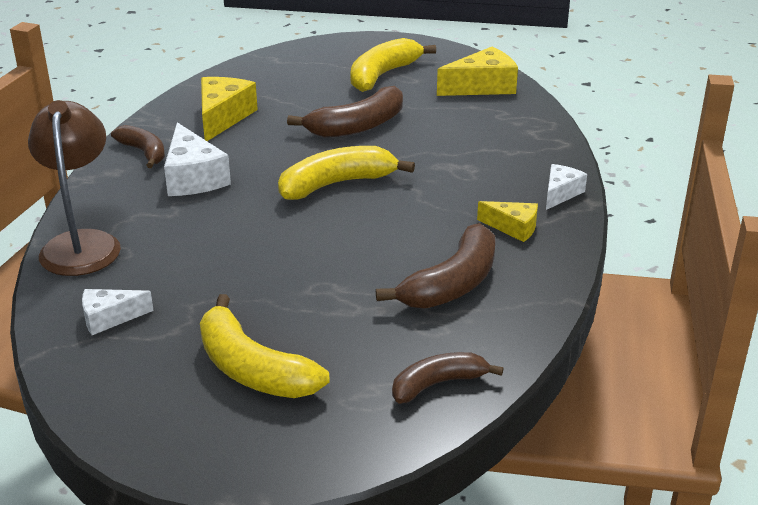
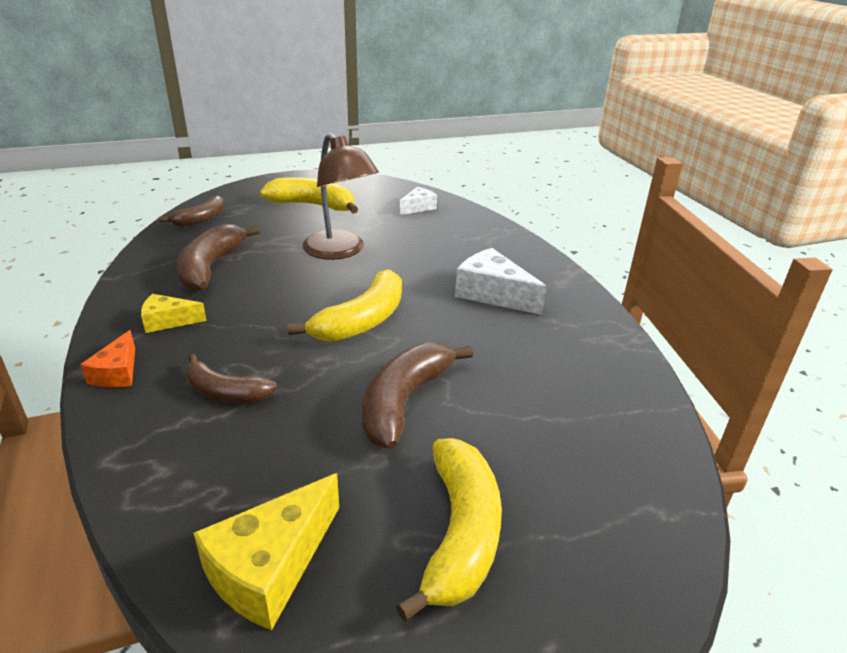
camera: 150 degrees right, 0 degrees up
(82, 243) = (494, 234): brown lamp -> brown lamp (340, 251)
(144, 152) = (568, 304): brown banana -> brown banana (225, 392)
(222, 117) = (563, 366): yellow cheese -> none
(560, 193) = (117, 372): white cheese -> orange cheese

